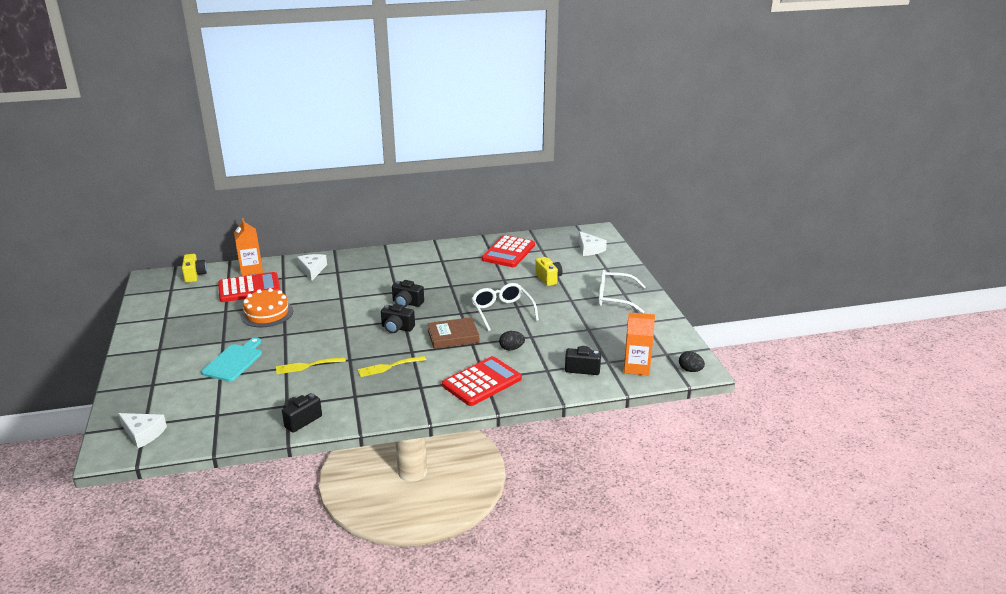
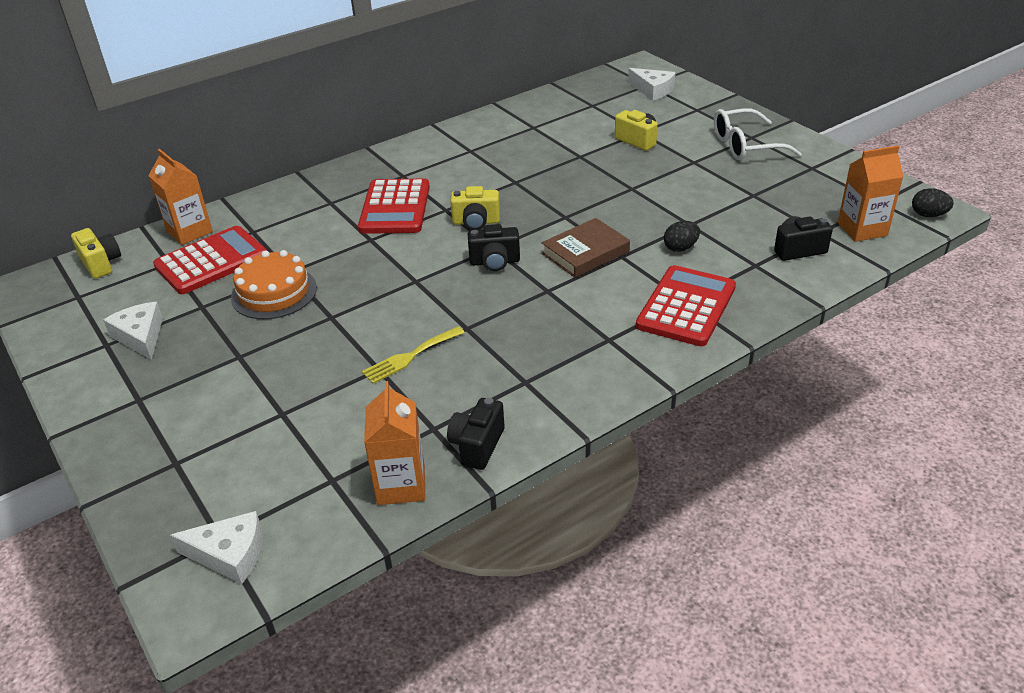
camera: 20 degrees left, 10 degrees up
(234, 361) = (285, 383): turquoise cutting board -> none
(247, 427) = (401, 485): none -> orange carton
(312, 270) = (289, 209): white cheese -> white cheese (140, 336)
(388, 367) = (535, 323): yellow fork -> none
(407, 303) = (476, 222): black camera -> yellow camera
(502, 311) = (619, 200): white glasses -> none
(508, 252) = (551, 118): red calculator -> red calculator (395, 208)

